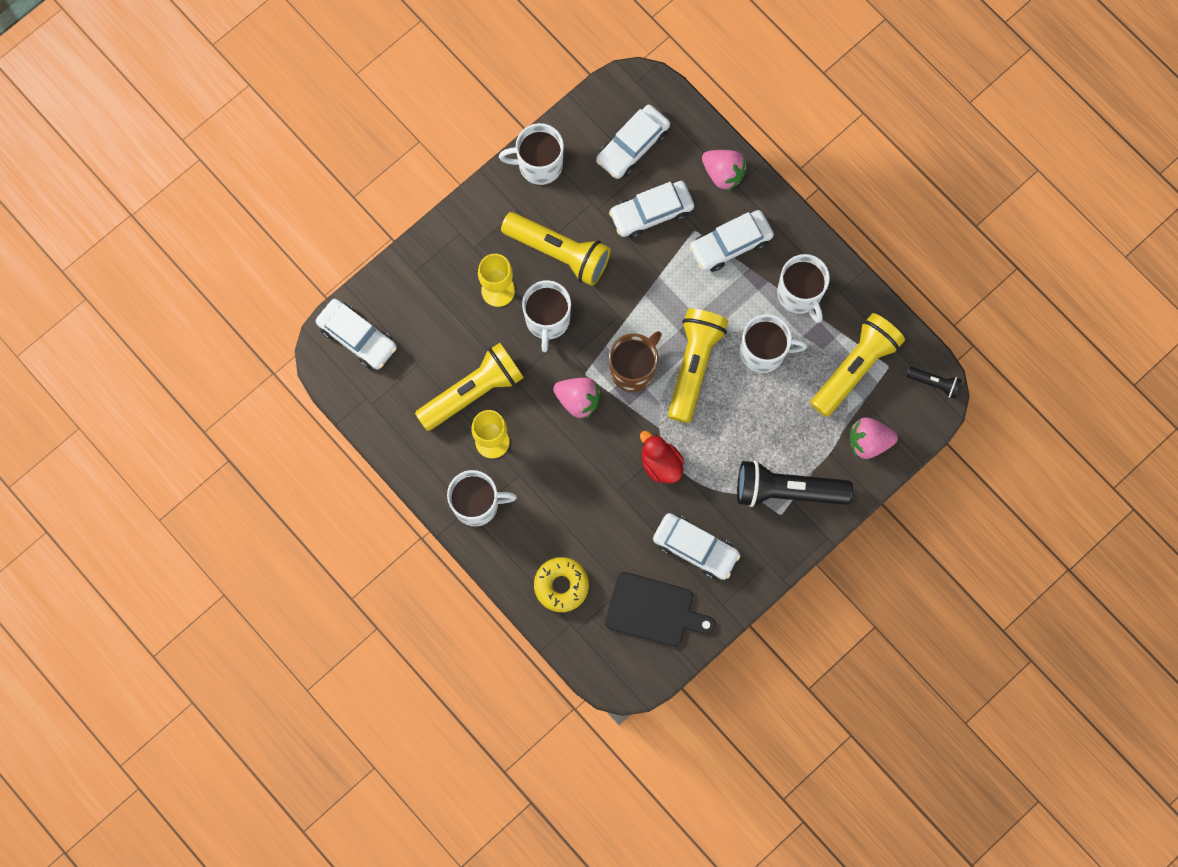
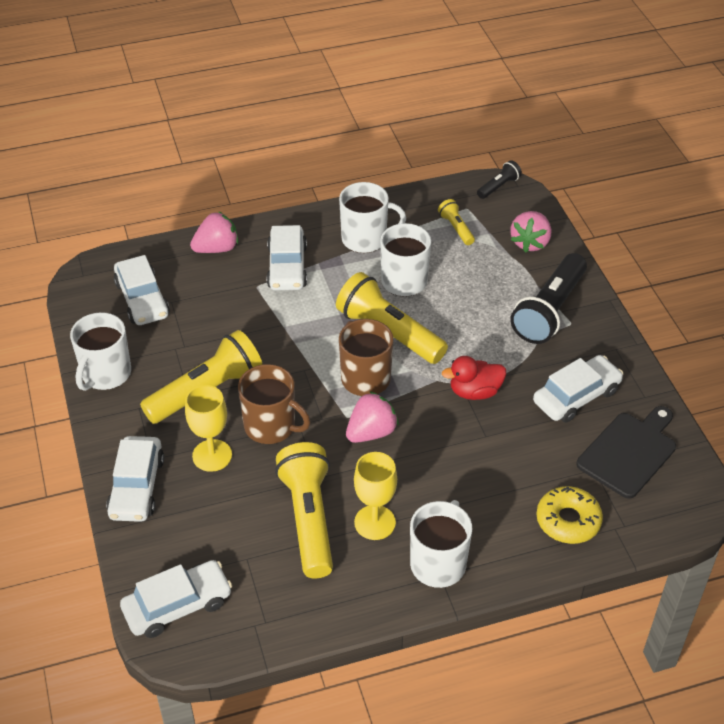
camera: 65 degrees left, 30 degrees down
(547, 320) = (271, 426): white mug -> brown mug
(651, 212) = (217, 309): white car -> white car (137, 487)
(855, 368) = (456, 228): yellow flashlight -> yellow flashlight, size x0.48

